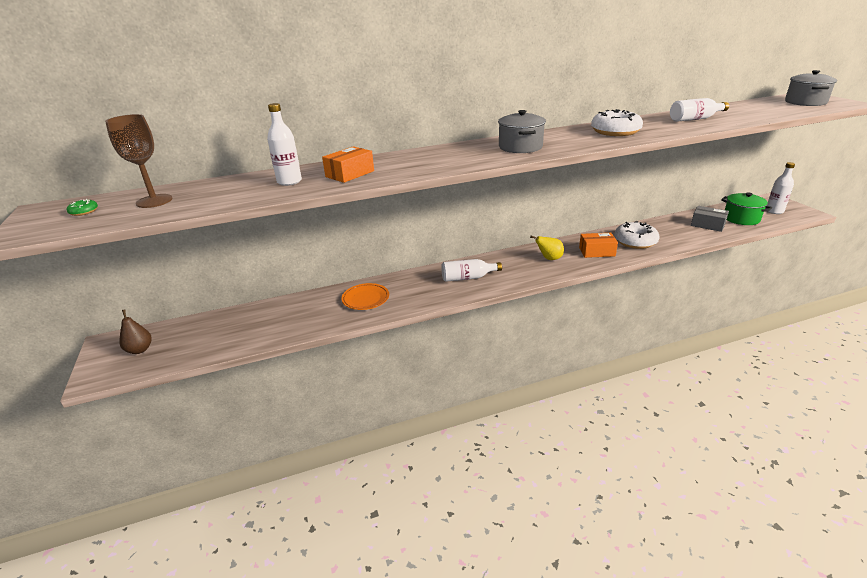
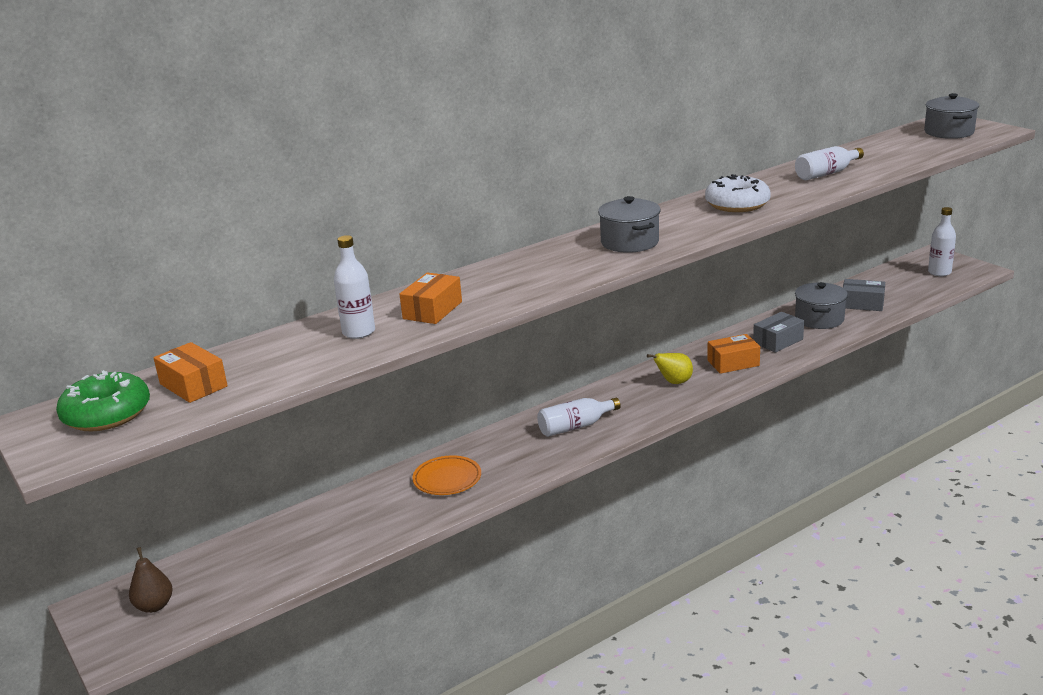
camera: 15 degrees left, 5 degrees down
(84, 212) = (107, 414): green donut -> green donut, size x2.38
(154, 201) = (193, 385): brown goblet -> orange box
(635, 241) = (778, 341): white donut -> grey box
(671, 231) = (819, 319): none -> grey pot
(741, 219) = (901, 289): green pot -> none

